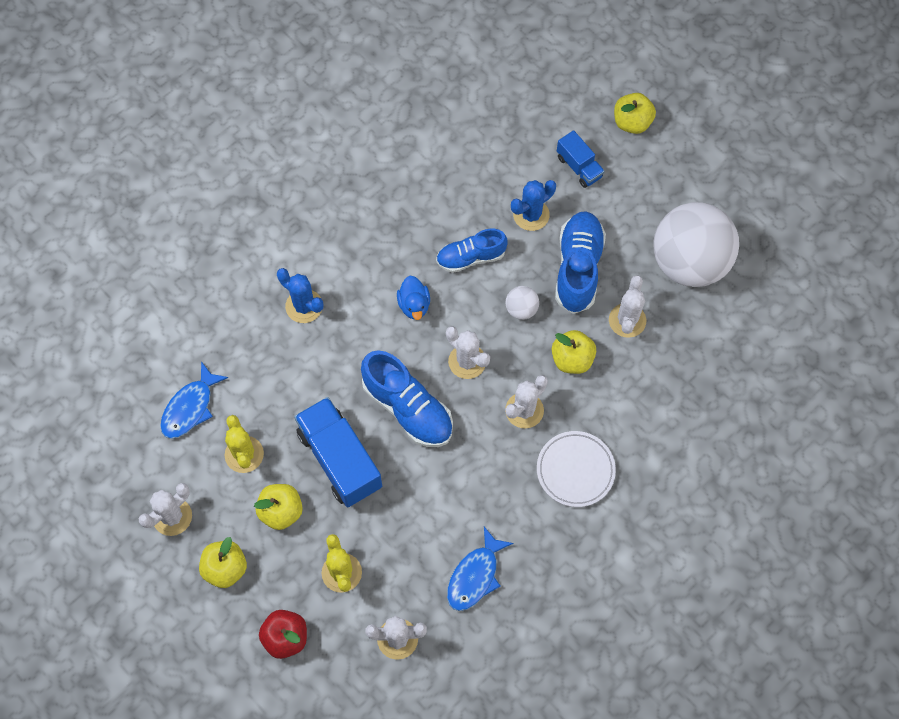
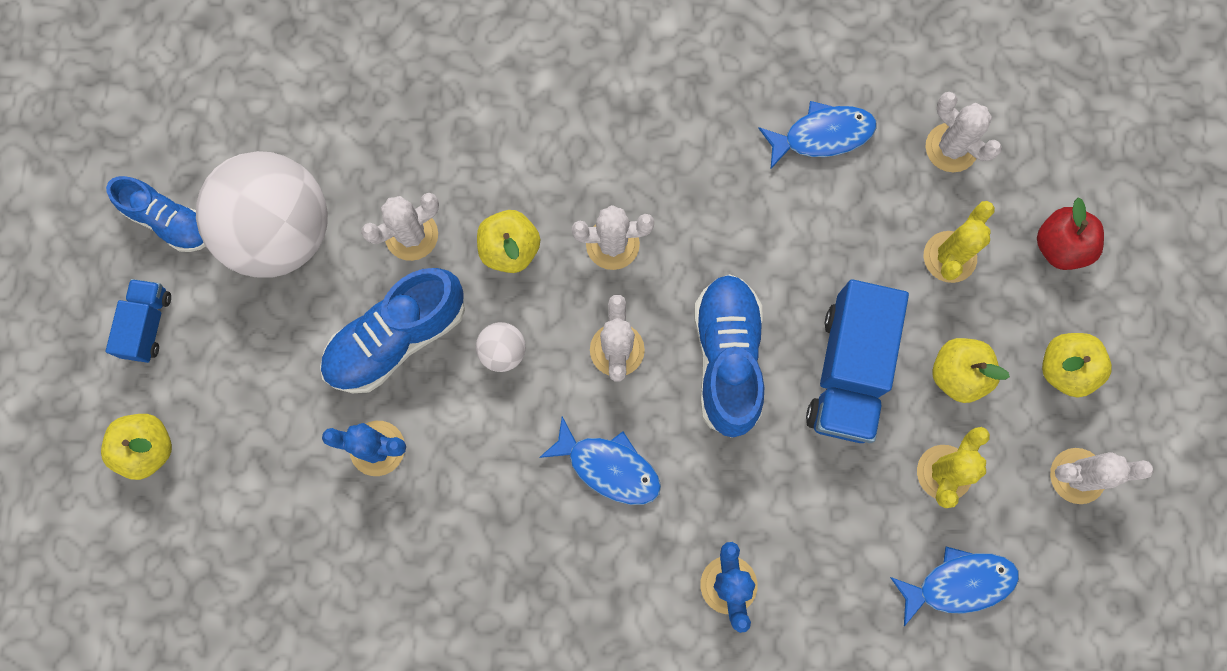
camera: 135 degrees left, 10 degrees up
(414, 305) = (608, 467): blue duck -> blue fish
(471, 257) = (493, 462): blue shoe -> blue shoe (170, 221)
(575, 470) = (625, 141): white plate -> none
(579, 167) = (264, 453): blue truck -> blue truck (148, 325)

